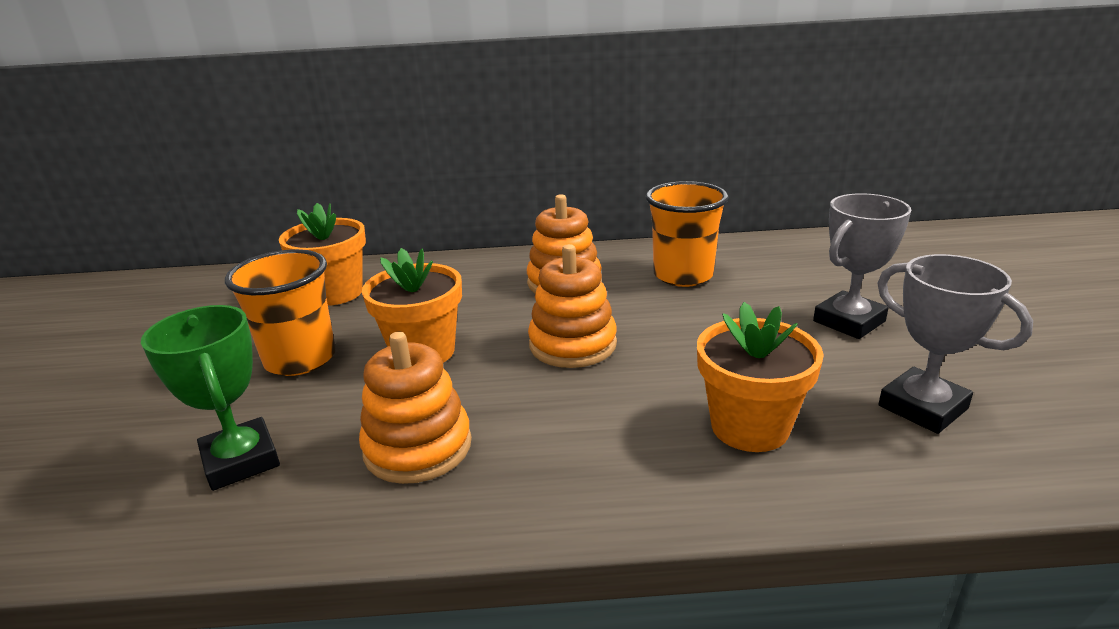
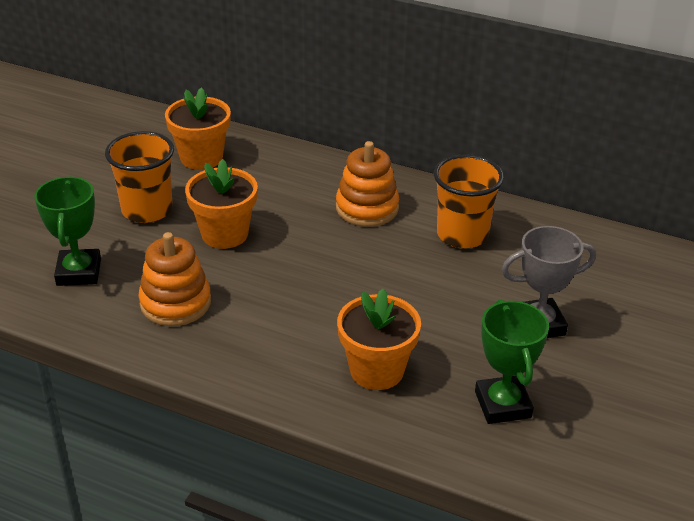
camera: 25 degrees right, 10 degrees up
(572, 344) = (324, 266): orange stacking toy -> none
(922, 407) = (502, 404): grey trophy -> green trophy

